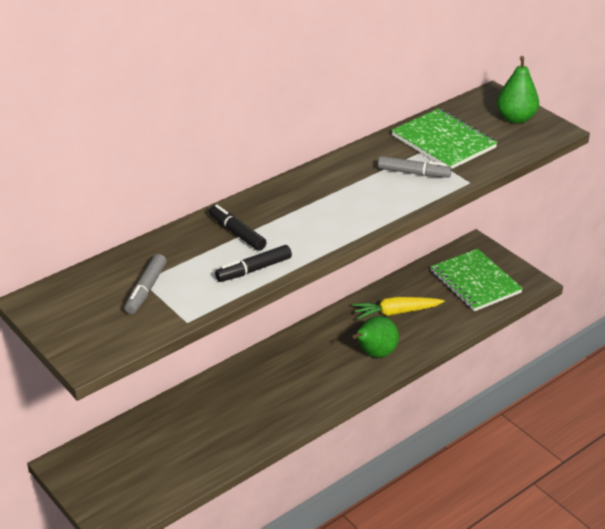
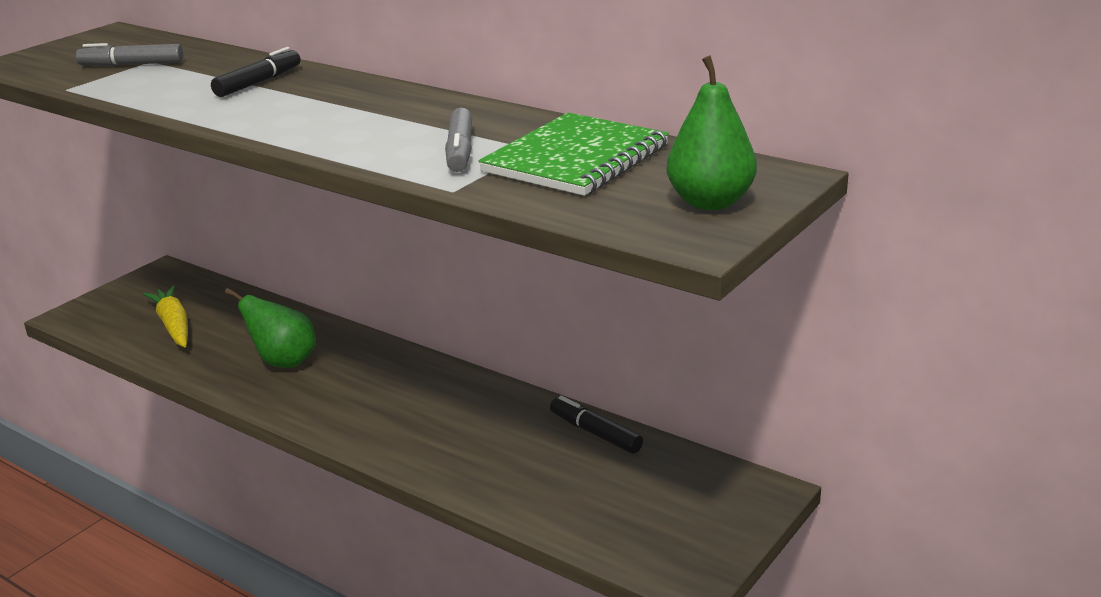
camera: 75 degrees right, 10 degrees down
(254, 269) = (175, 101): black marker -> black marker (595, 433)
(375, 354) = (413, 435): green pear -> green pear (283, 362)
(396, 312) = (523, 438): yellow carrot -> yellow carrot (173, 325)
(475, 282) = (650, 507): green notebook -> none

